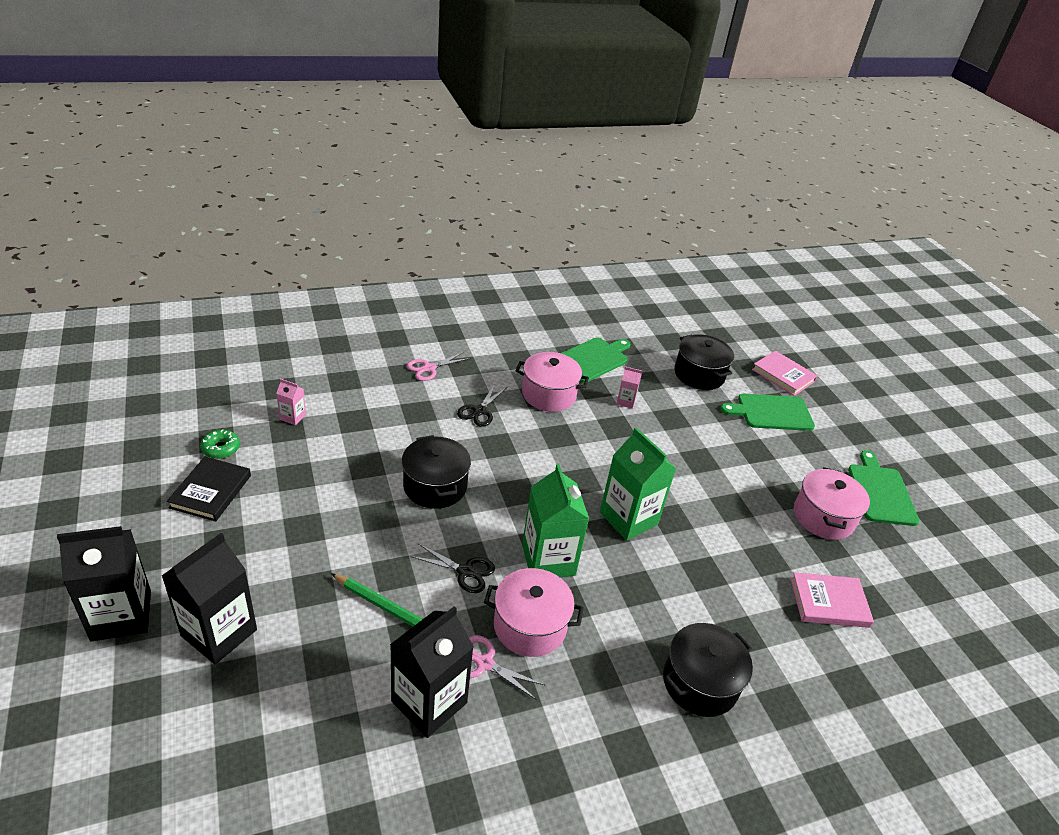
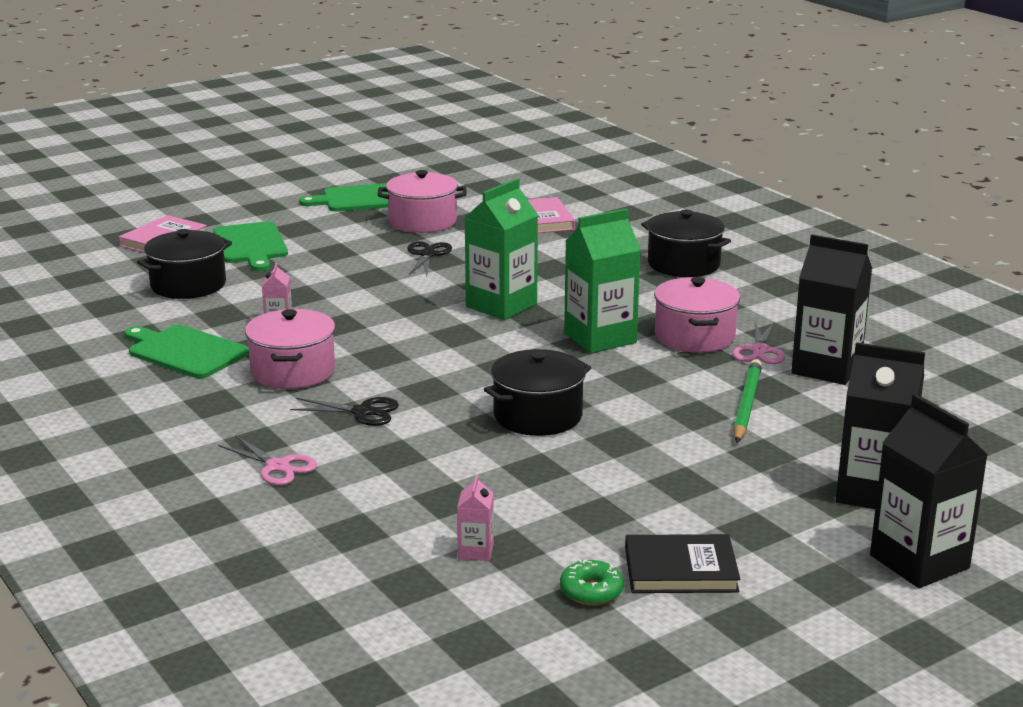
camera: 100 degrees left, 15 degrees down
(465, 571) = (656, 377): black scissors -> black scissors (427, 254)

